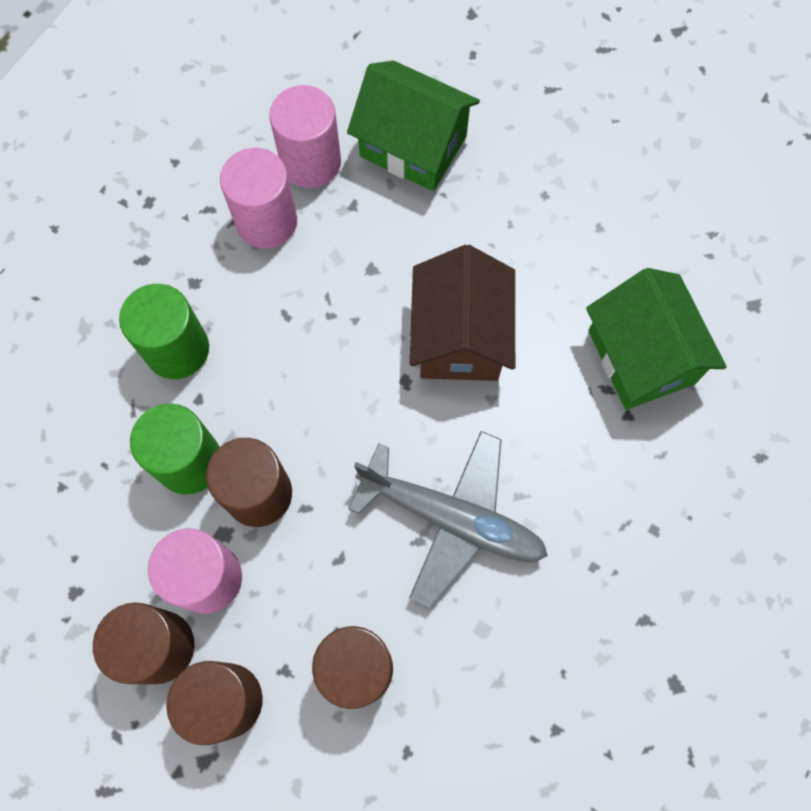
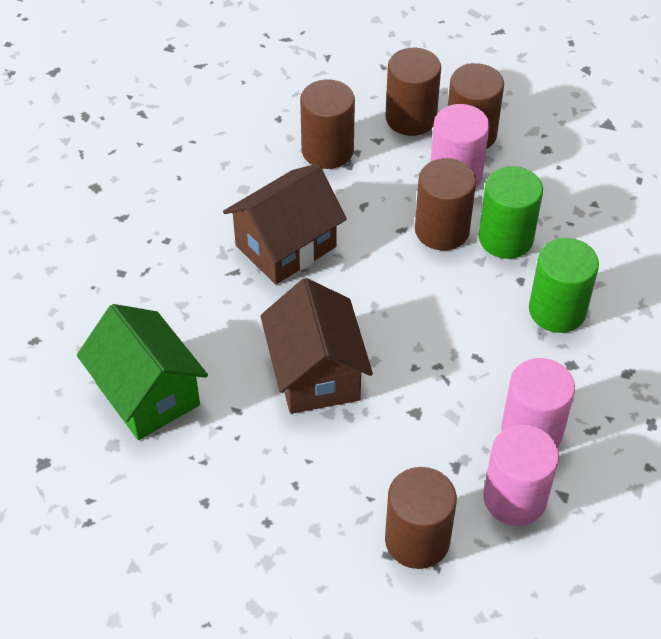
camera: 165 degrees right, 20 degrees down
(413, 146) = (417, 540): green house -> brown cylinder
(451, 518) = (285, 246): grey plane -> brown house

